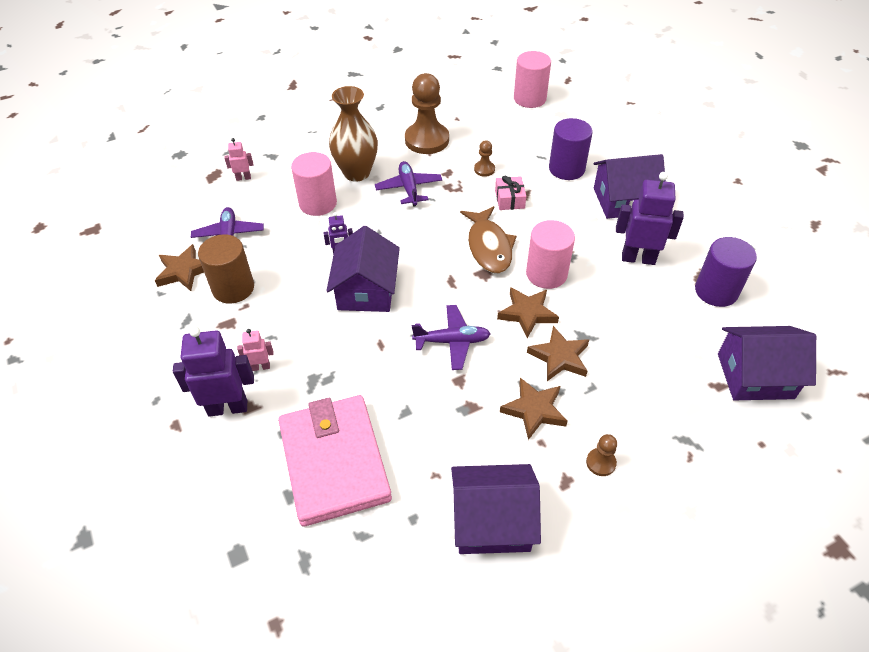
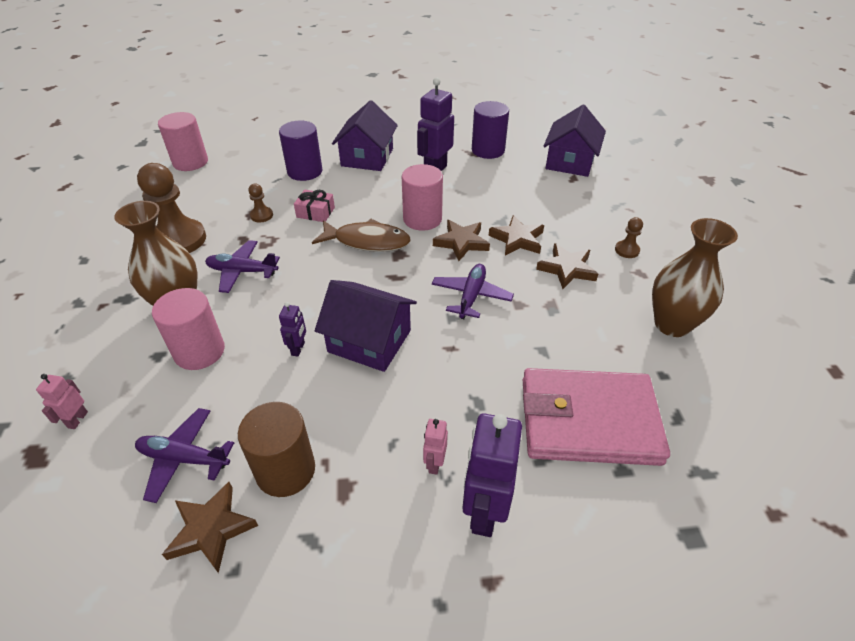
camera: 70 degrees left, 5 degrees down
(492, 521) = (672, 324): purple house -> brown vase

